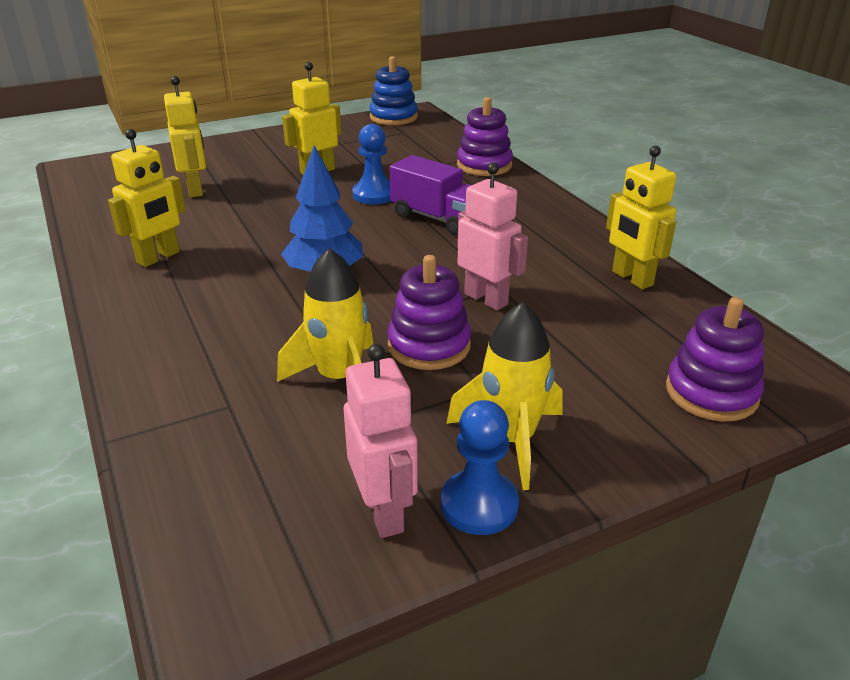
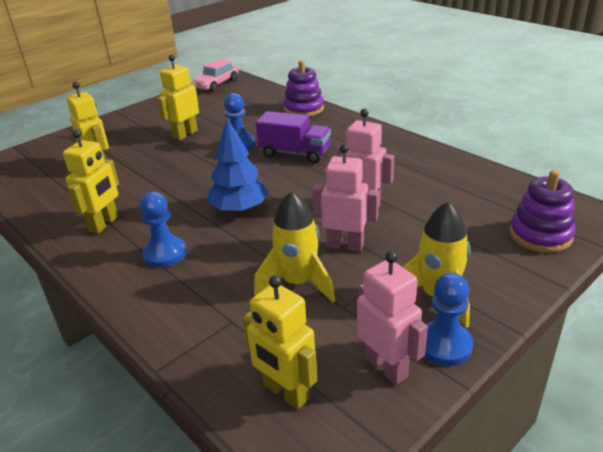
camera: 15 degrees left, 0 degrees up
(204, 307) = (165, 254): none -> blue pawn
(393, 117) = (217, 84): blue stacking toy -> pink car
(429, 346) = (345, 245): purple stacking toy -> pink robot
(631, 278) = (448, 170): yellow robot -> yellow robot (285, 392)

